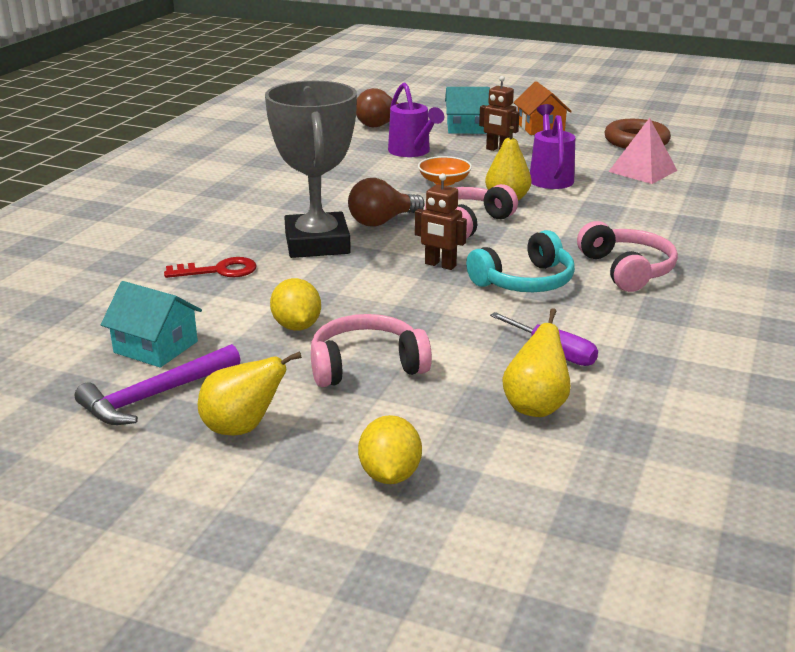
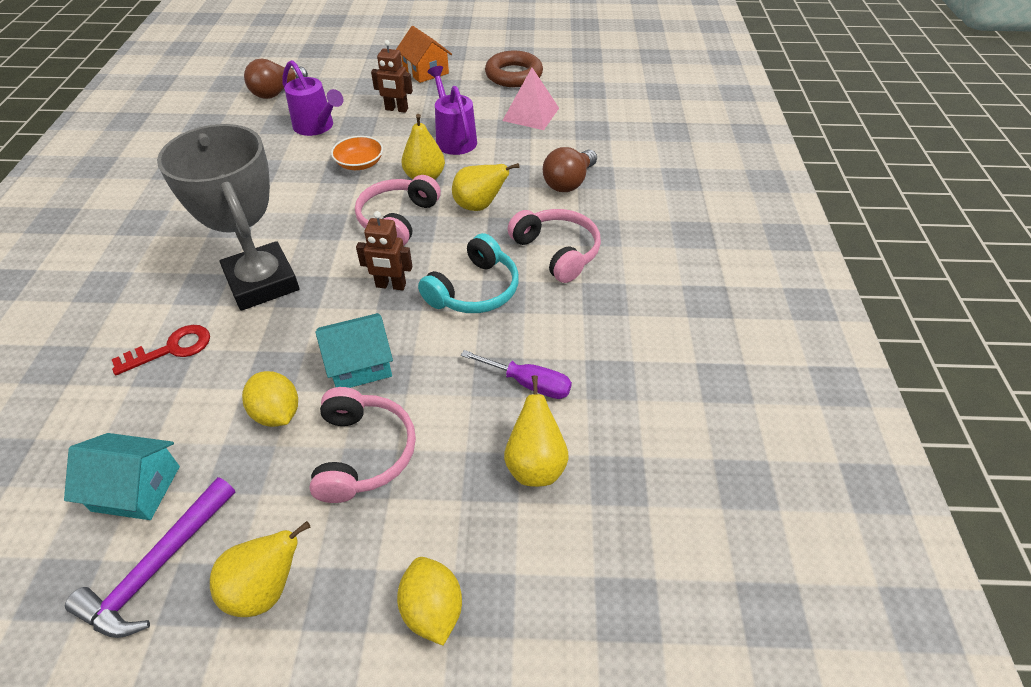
camera: 20 degrees left, 20 degrees up
(366, 366) = (363, 453): pink headphones -> pink headphones turned 120 degrees clockwise
(382, 221) = (317, 235): brown light bulb -> brown light bulb (569, 182)
(466, 127) = (358, 82): turquoise house -> turquoise house (359, 364)
(556, 226) = (479, 206): none -> yellow pear

